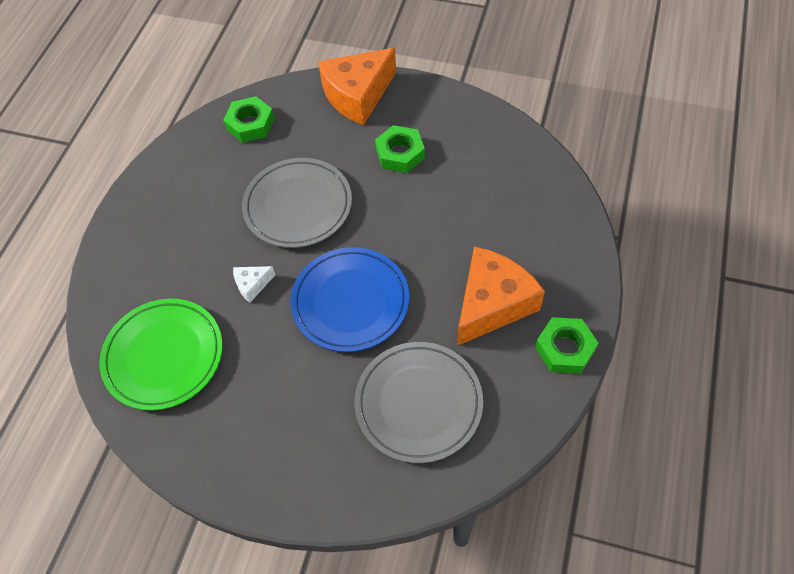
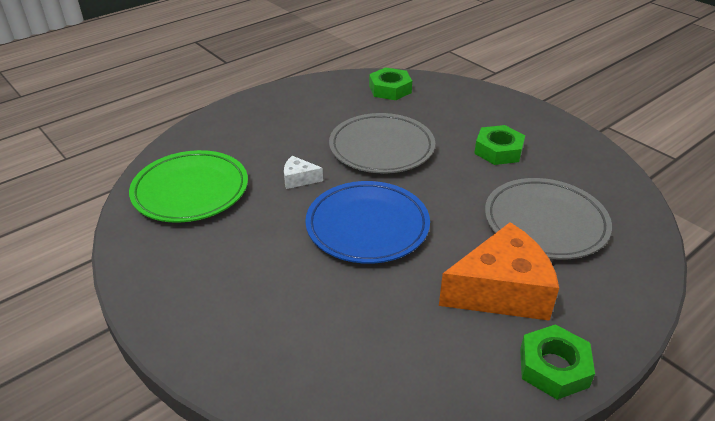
camera: 30 degrees right, 20 degrees down
(358, 95) = (492, 104): orange cheese -> none
(418, 403) = (361, 331): grey plate -> grey plate (545, 223)

